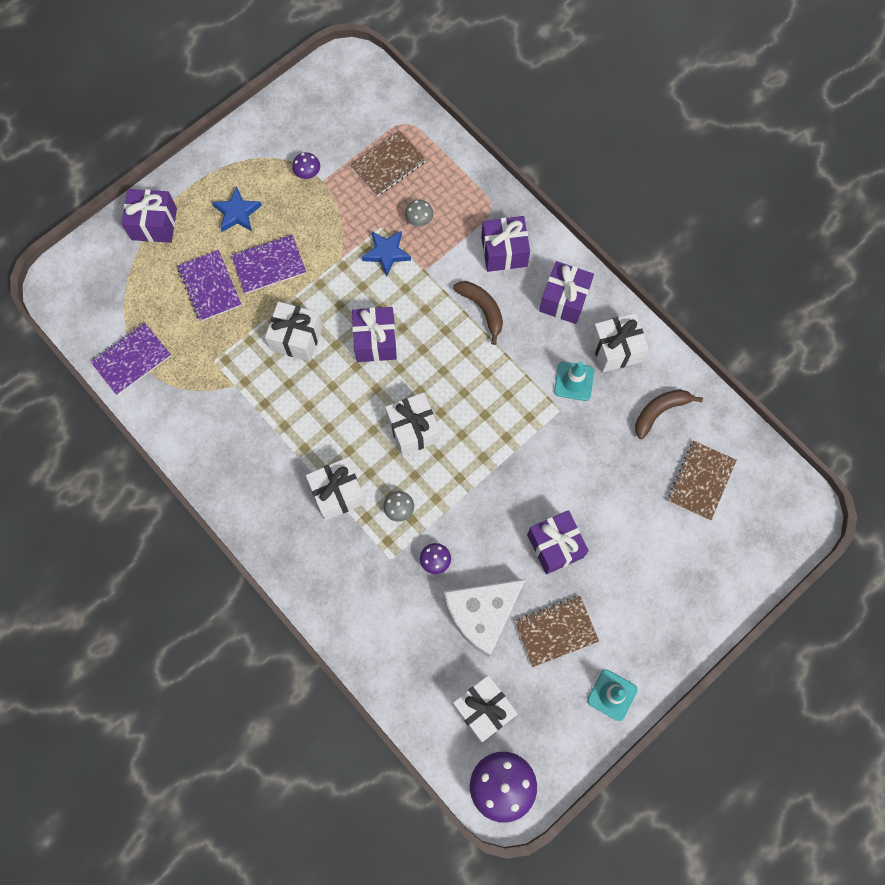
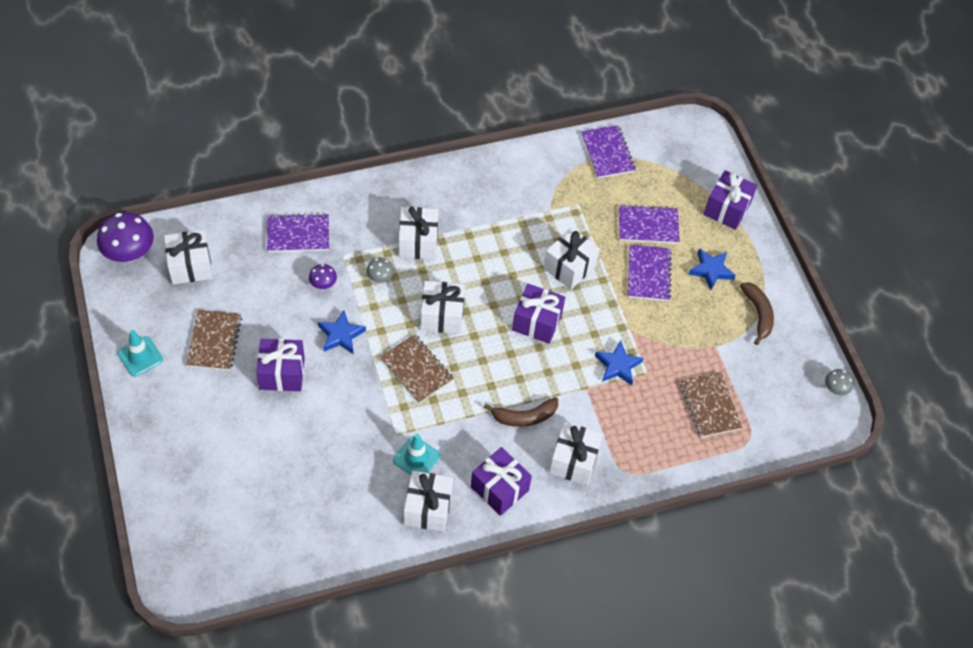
camera: 110 degrees right, 15 degrees down
(307, 173) = (729, 338): purple mushroom -> none
(388, 619) = (298, 234): none -> purple notebook
(419, 220) = (640, 406): grey mushroom -> grey mushroom (835, 389)
(482, 614) = (261, 297): white cheese -> none
(484, 512) = (341, 335): none -> blue star
(504, 252) = (573, 461): purple gift -> white gift
(659, 411) = (348, 515): brown banana -> brown banana (758, 314)
(700, 481) = (266, 515): brown notebook -> brown notebook (416, 369)

